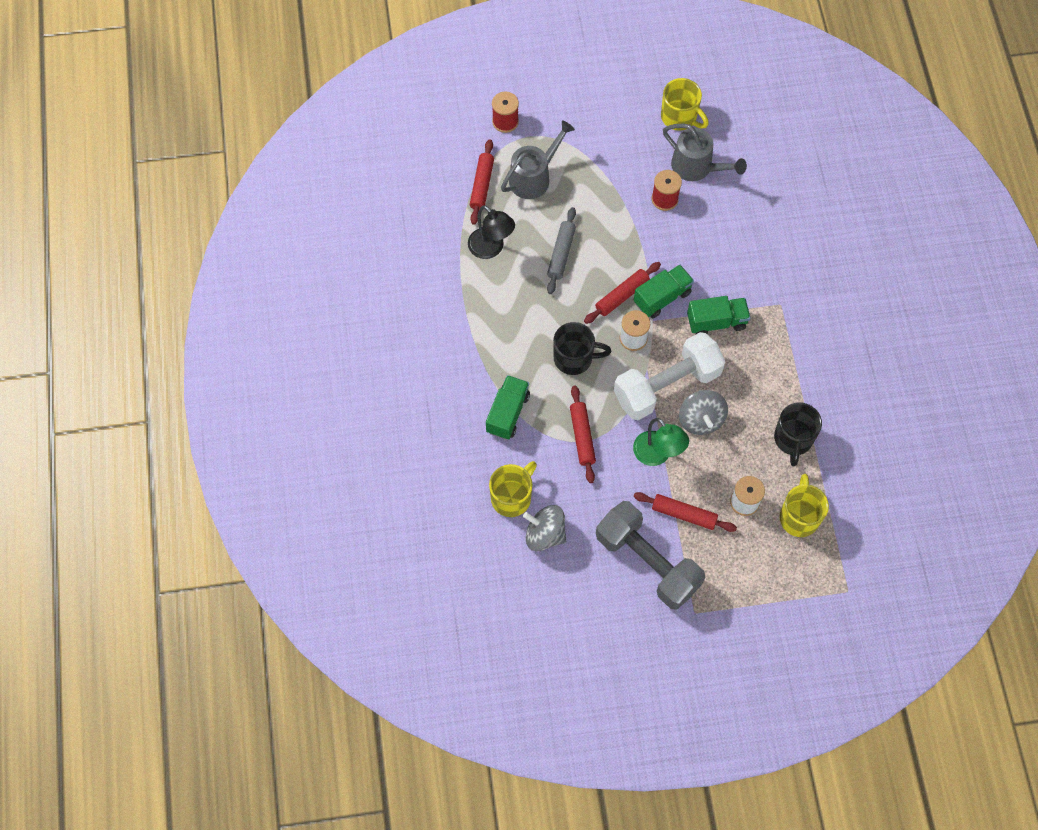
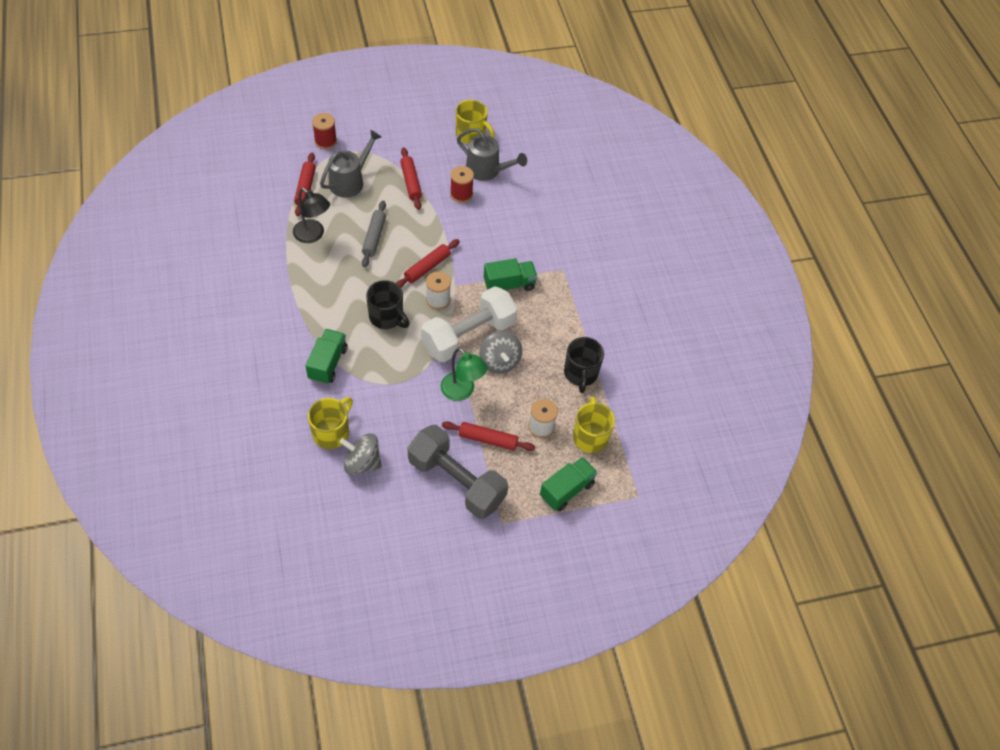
camera: 10 degrees left, 10 degrees down
(574, 358) = (387, 317): black mug -> black mug turned 45 degrees clockwise
(582, 436) = (395, 379): red rolling pin -> red rolling pin (411, 182)
(662, 297) = (462, 268): green truck -> green truck (566, 490)

